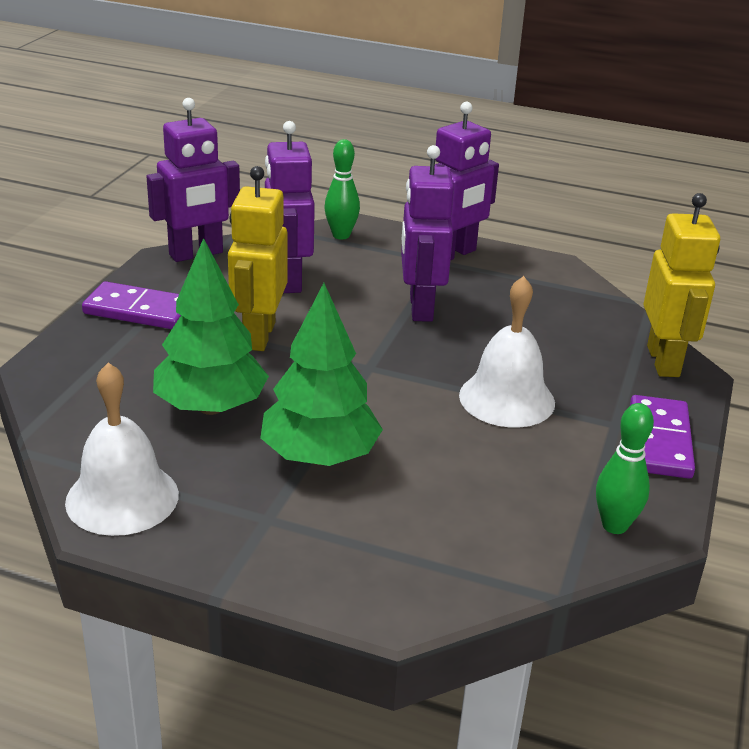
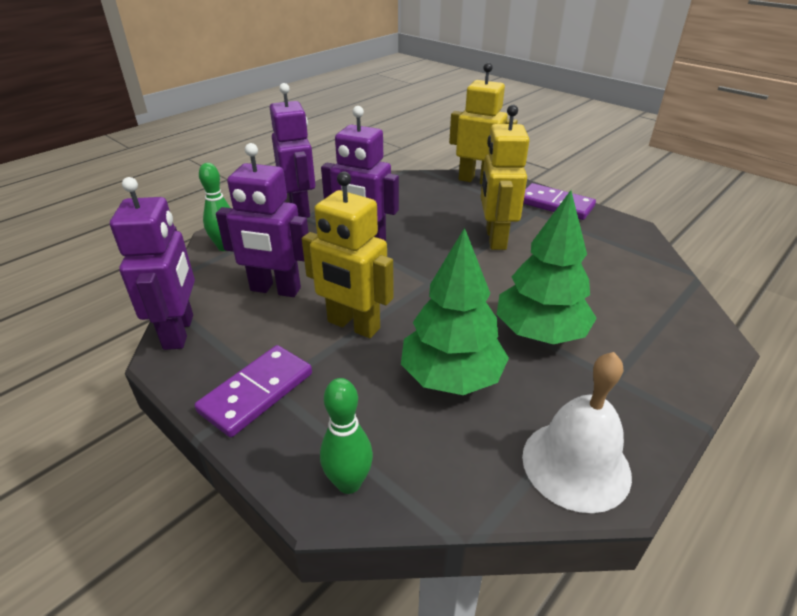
camera: 65 degrees left, 5 degrees up
(507, 399) = (495, 239): white bell -> yellow robot
(614, 525) = (633, 240): green bowling pin -> green bowling pin (349, 483)

